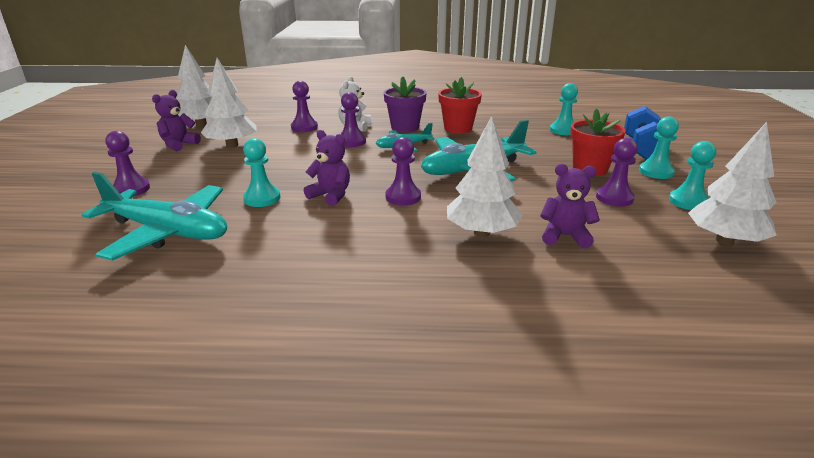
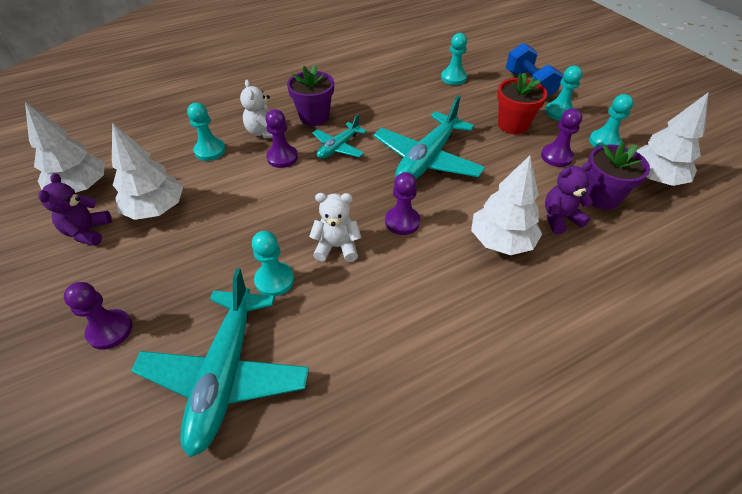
camera: 30 degrees left, 20 degrees up
(167, 232) = (226, 374): turquoise plane -> turquoise plane turned 105 degrees clockwise
(304, 127) = (210, 151): purple pawn -> turquoise pawn
(331, 195) = (337, 247): purple teddy bear -> white teddy bear
(458, 128) = (364, 103): red flower pot -> none
(634, 235) = (601, 197): none -> purple flower pot

